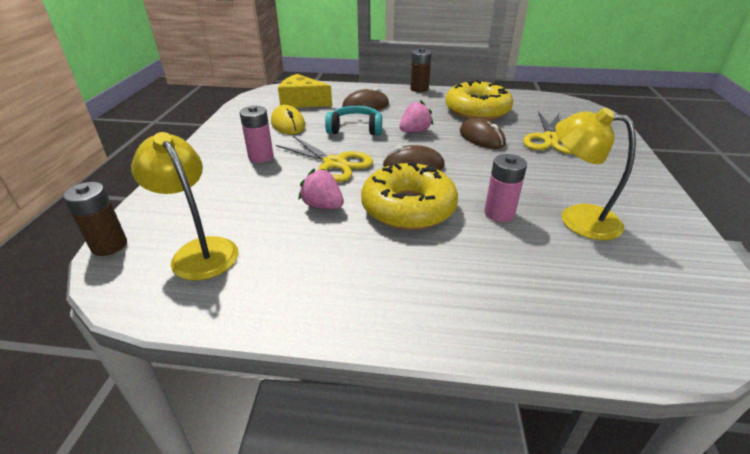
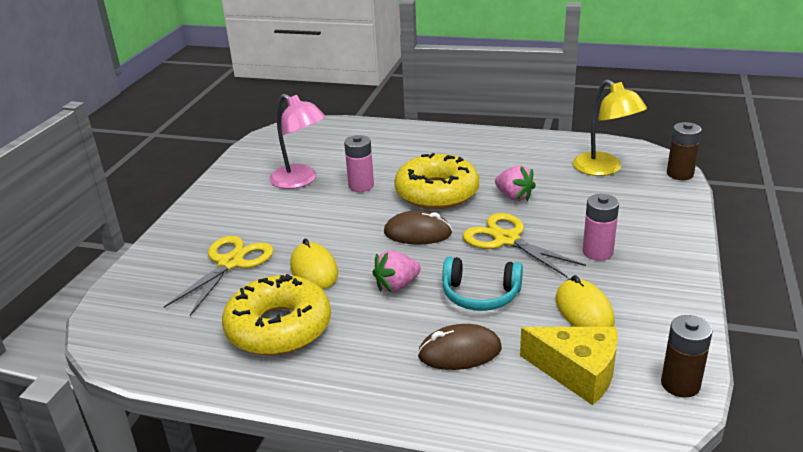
camera: 170 degrees left, 5 degrees down
(419, 89) = (343, 406): brown battery -> brown battery (680, 384)
(481, 138) = (314, 270): brown mouse -> yellow mouse
(577, 218) = (300, 181): yellow lamp -> pink lamp

